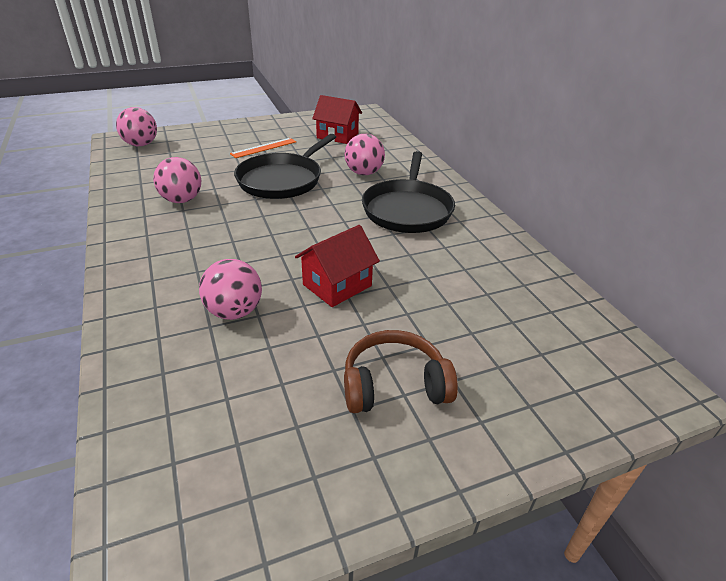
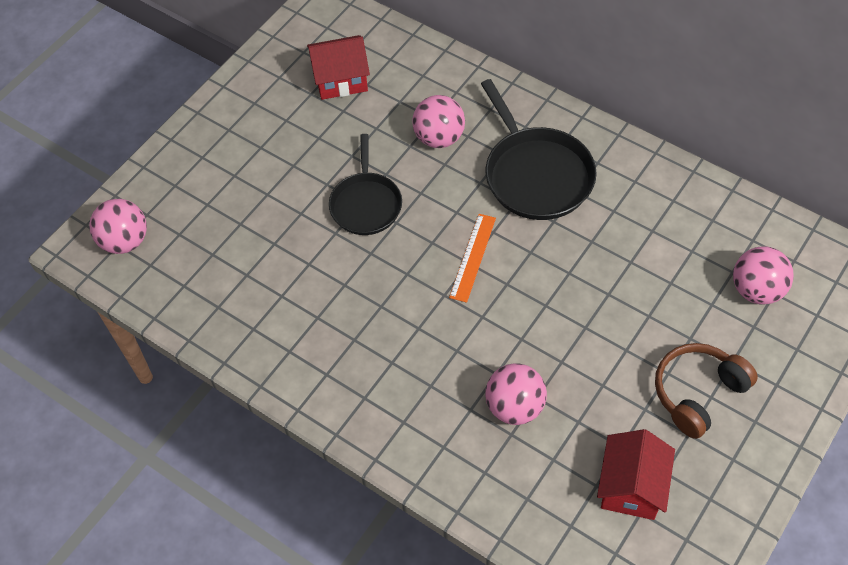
camera: 30 degrees left, 20 degrees up
(182, 200) = (298, 304): pink ball -> pink ball (756, 290)
(264, 148) = (280, 157): orange ruler -> orange ruler (472, 257)
(282, 180) = (366, 204): black pan -> black pan, size x0.66
(337, 285) = (566, 321): red house -> red house (631, 486)

